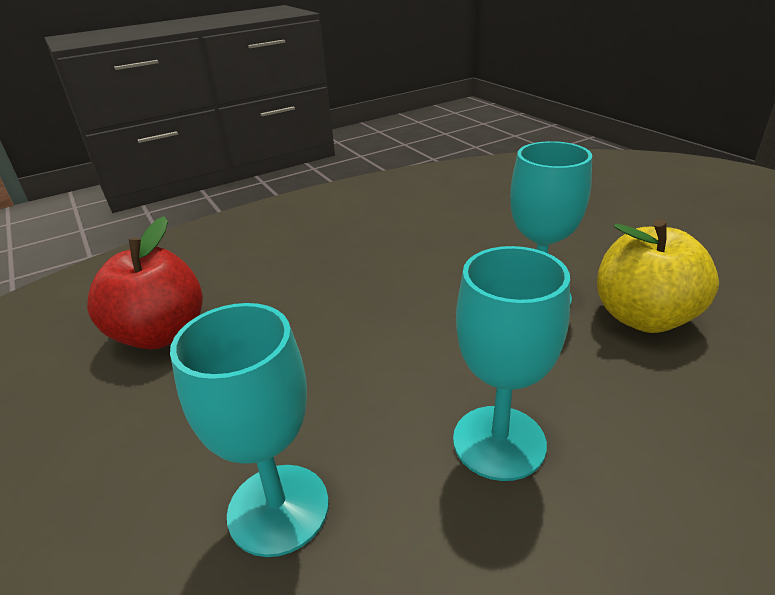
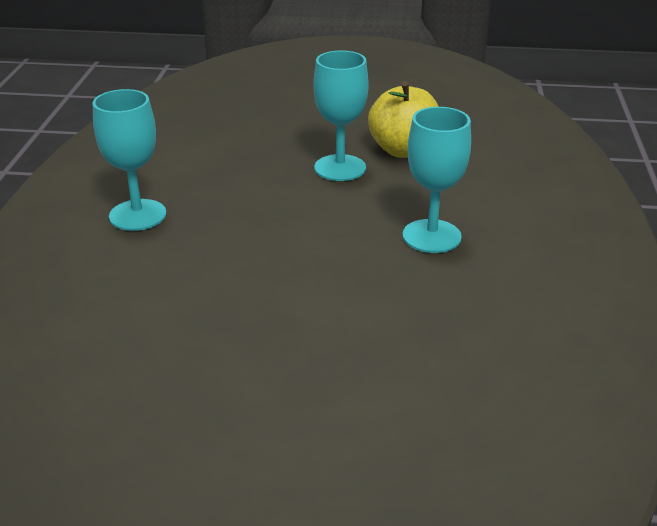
camera: 55 degrees left, 0 degrees up
(160, 333) = (150, 320): red apple -> none
(278, 508) = (393, 320): turquoise goblet -> turquoise goblet (137, 215)

